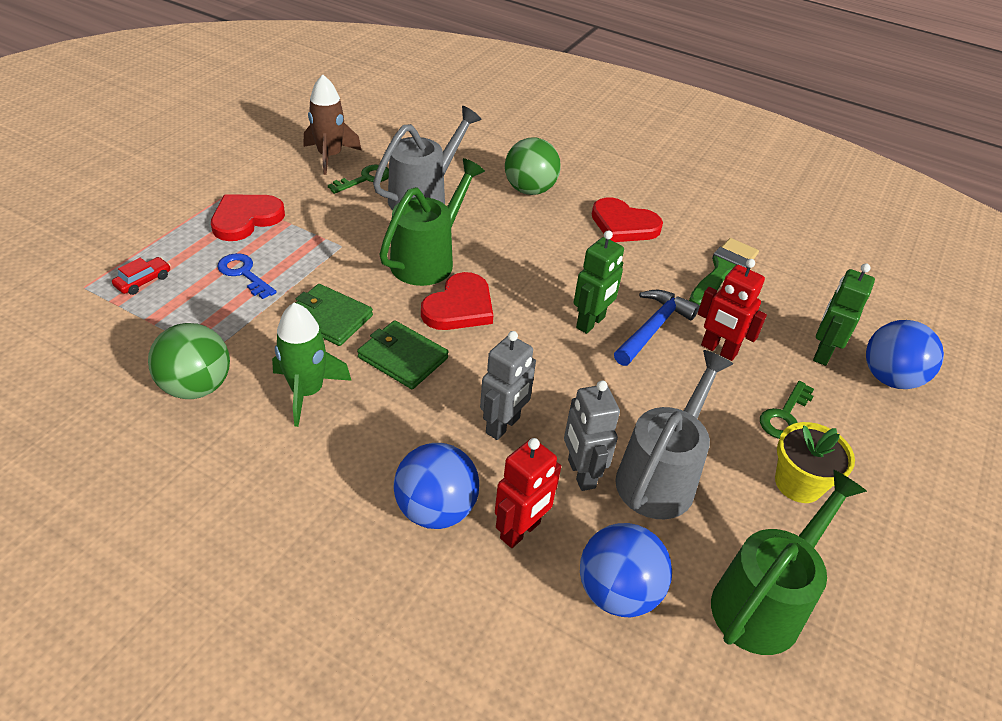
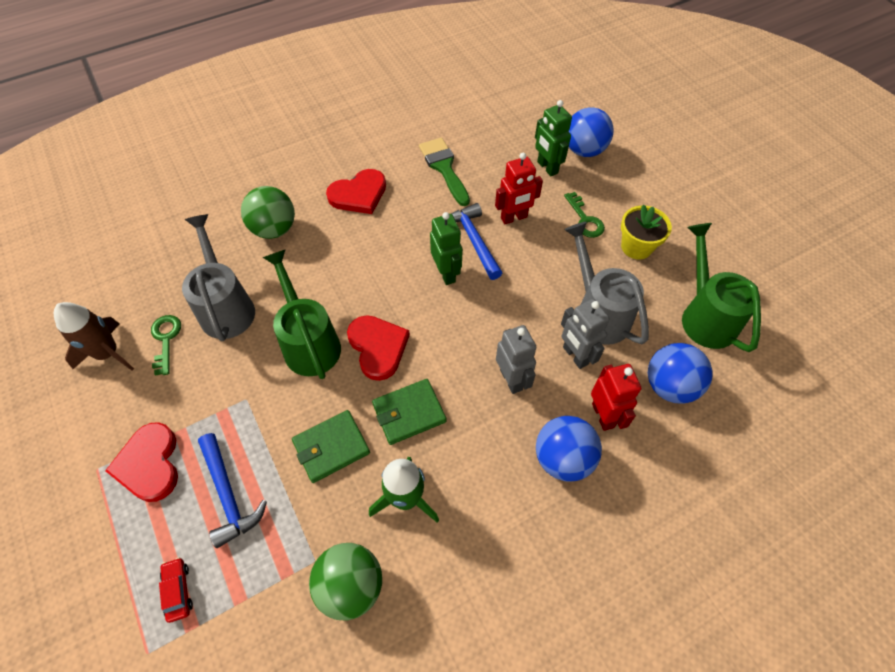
camera: 55 degrees left, 15 degrees up
(243, 273) = (228, 495): blue key -> blue hammer
(580, 474) = (575, 356): grey robot -> grey robot turned 45 degrees clockwise

